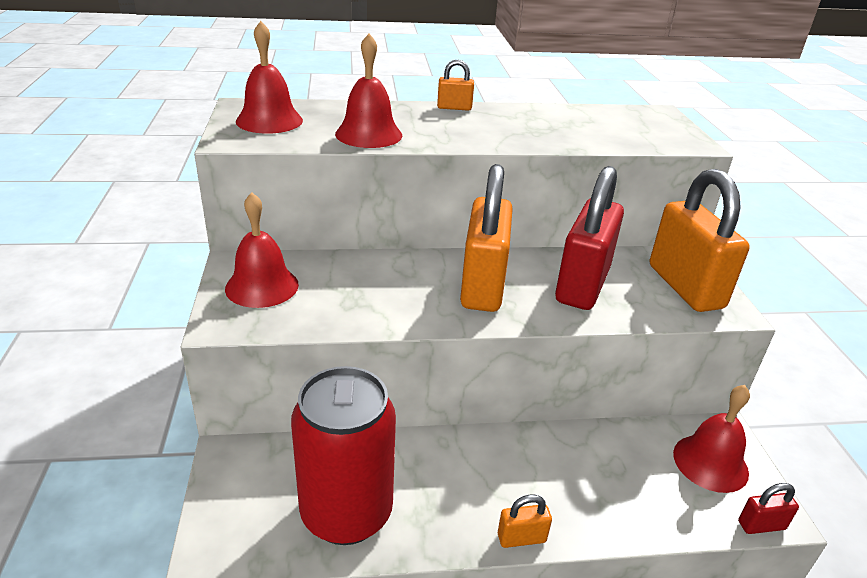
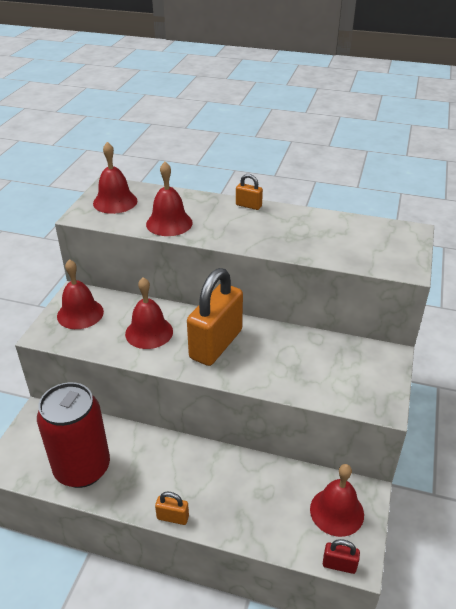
camera: 25 degrees right, 5 degrees up
(381, 290) = (149, 332): none -> red bell
(582, 285) = (286, 359): red padlock -> none
(685, 287) = (364, 379): orange padlock -> none

